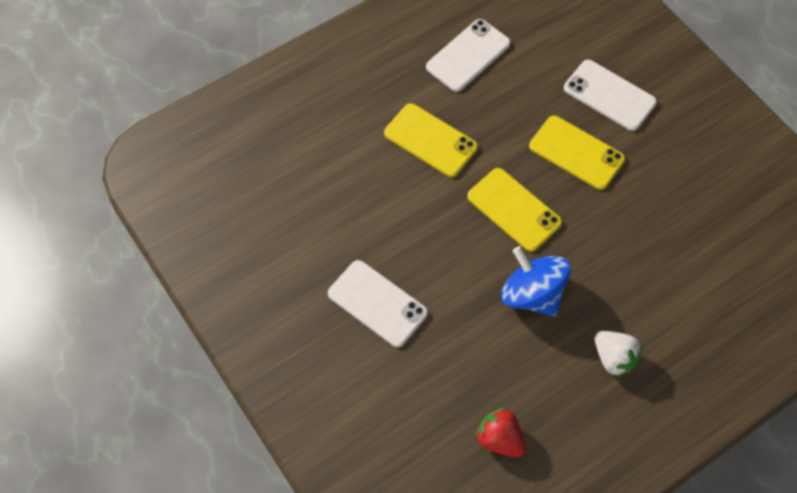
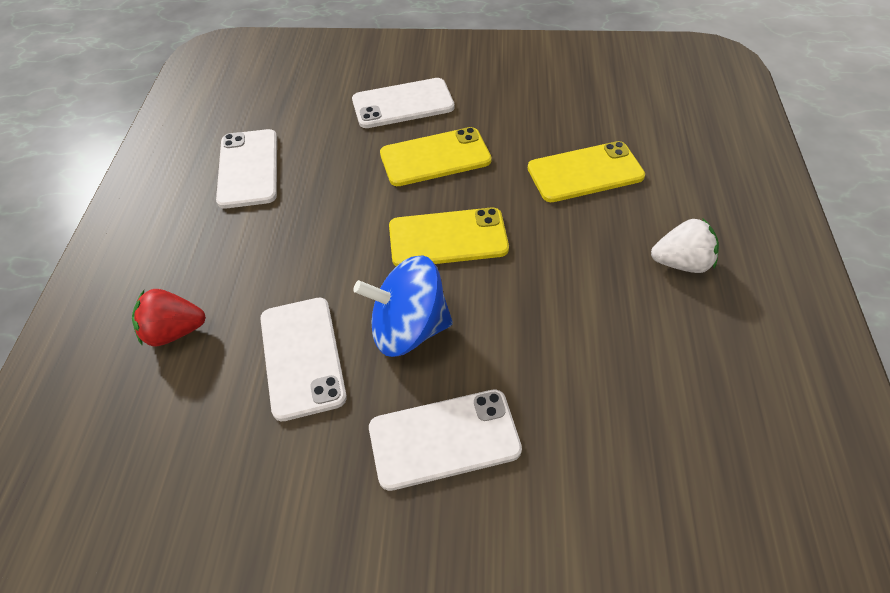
camera: 50 degrees left, 10 degrees down
(367, 197) = (302, 357): none -> white phone
(430, 140) = (301, 255): yellow phone -> yellow phone (585, 172)
(500, 439) = (716, 426): red strawberry -> red strawberry (174, 331)
(532, 294) = (556, 283): blue spinning top -> blue spinning top (408, 329)

